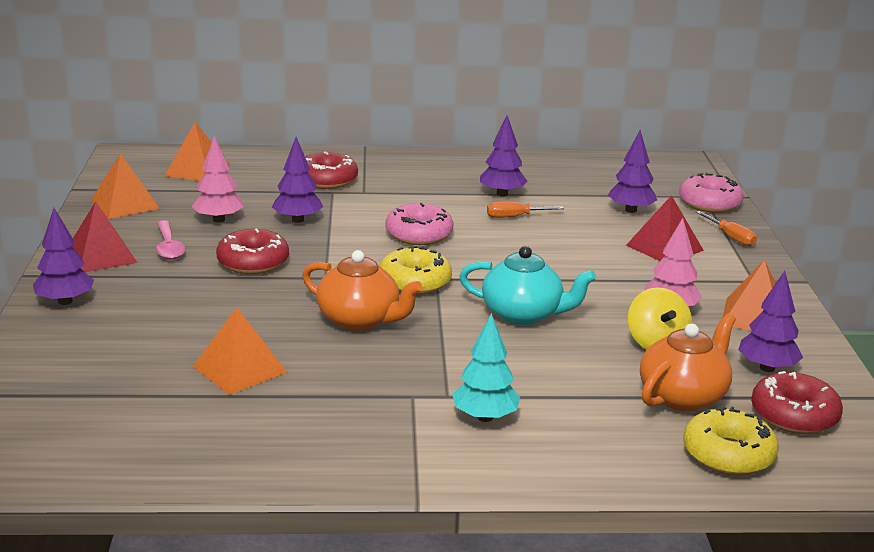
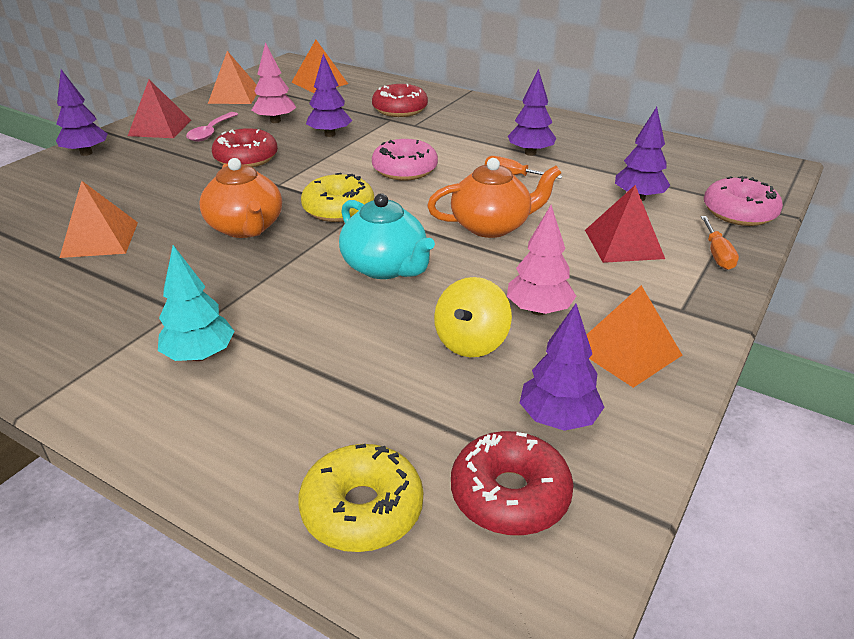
camera: 35 degrees right, 10 degrees up
(683, 396) = (415, 413): orange teapot -> orange teapot (491, 226)

